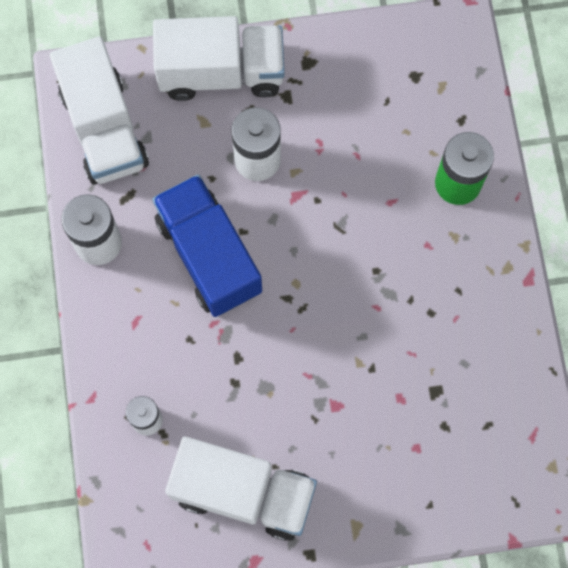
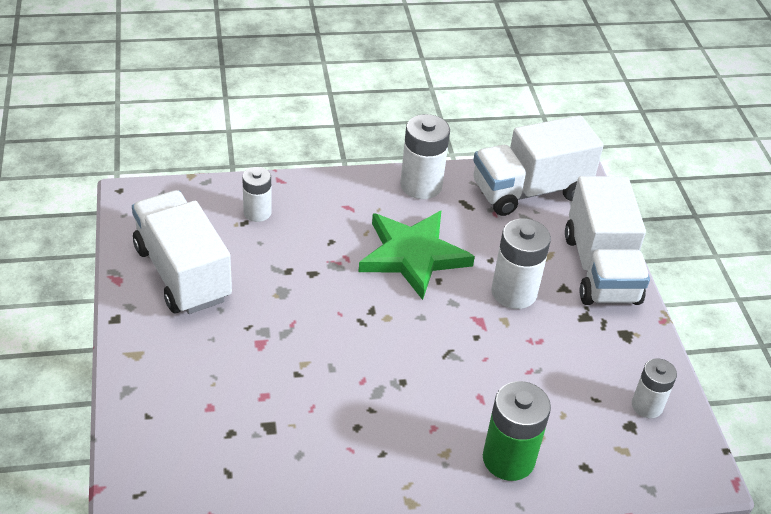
camera: 85 degrees right, 30 degrees down
(209, 255) = (413, 255): blue truck -> green star
(243, 492) = (182, 273): white truck -> white truck turned 135 degrees clockwise
(392, 58) = (647, 405): none -> white battery

